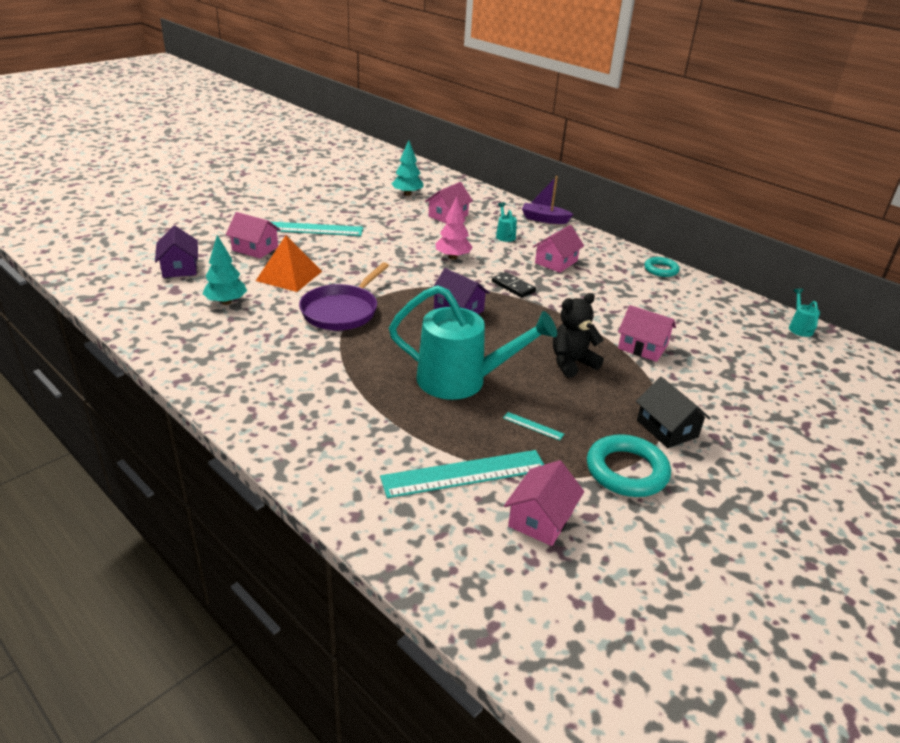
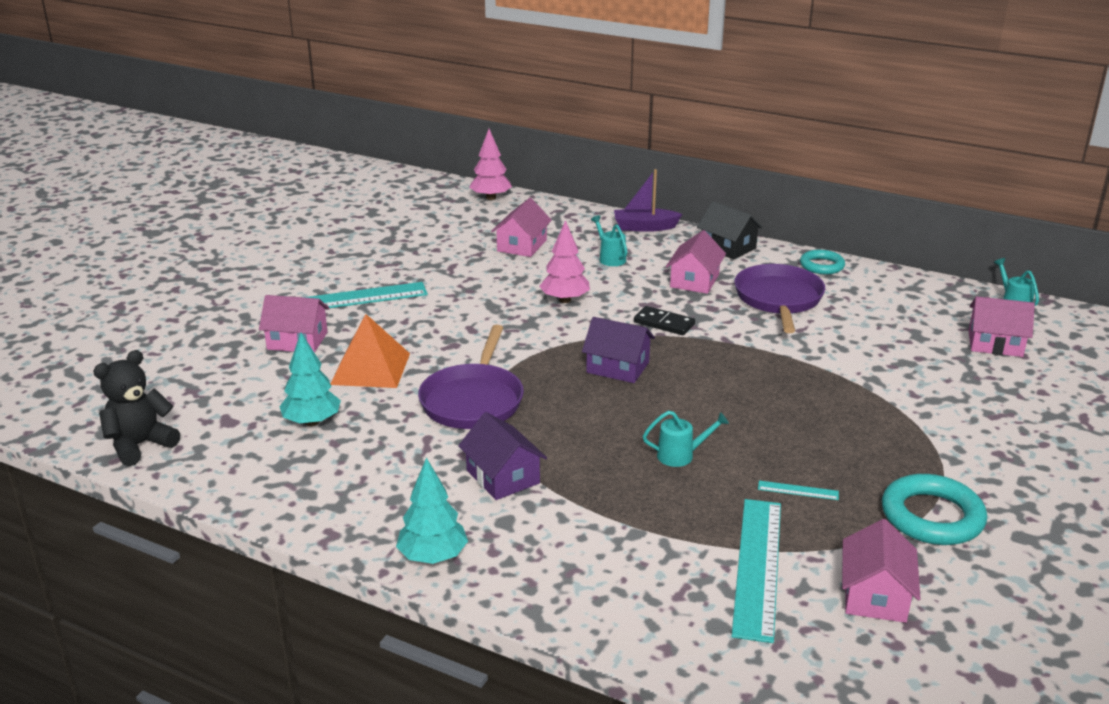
camera: 15 degrees left, 5 degrees down
(179, 268) = (212, 389): purple house -> purple house (502, 477)
(407, 194) = (449, 225): turquoise tree -> turquoise tree (433, 557)
(448, 181) = (490, 198): none -> pink tree
(462, 381) = (681, 455): turquoise watering can -> turquoise watering can, size x0.41
(464, 474) = (758, 566): turquoise ruler -> turquoise ruler turned 45 degrees counterclockwise
(572, 363) = (793, 404): black teddy bear -> black teddy bear (140, 445)
(611, 287) = (779, 299): none -> purple pan
(642, 347) = (860, 366): pink house -> pink house (995, 343)
(667, 428) = (944, 457): black house -> black house (728, 247)

